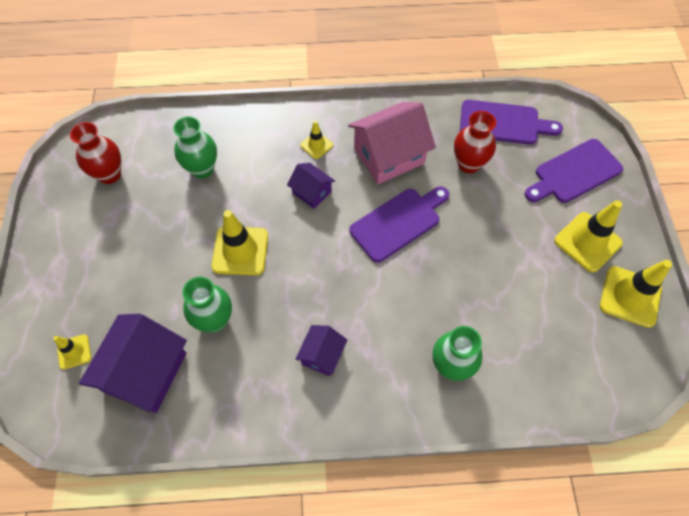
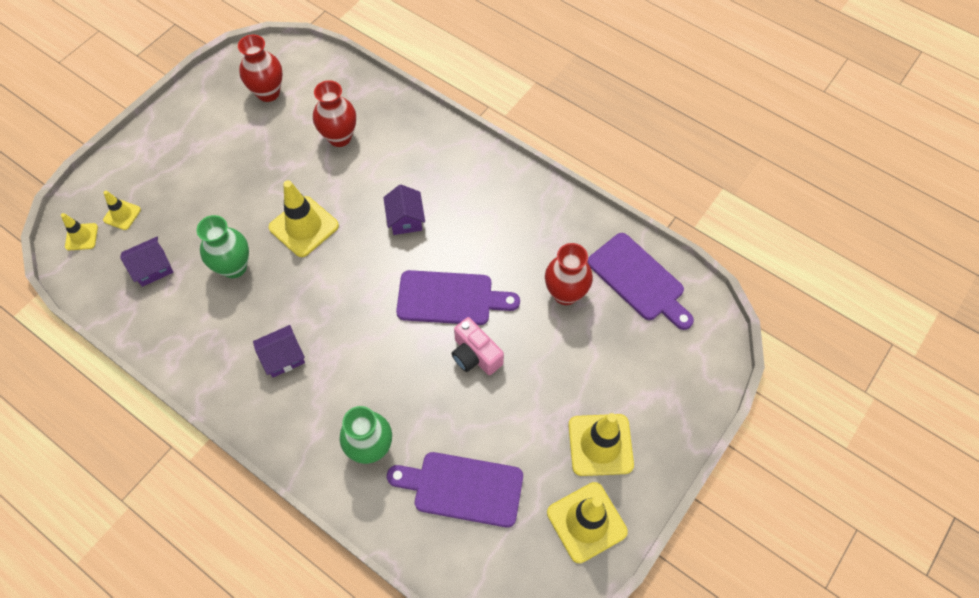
camera: 40 degrees right, 0 degrees up
(145, 372) = (152, 268): purple house -> purple house, size x0.53
(202, 169) = (339, 137): green vase -> red vase
(316, 145) = (450, 181): yellow traffic cone -> yellow traffic cone (81, 237)
(389, 156) = (502, 235): pink house -> none
(454, 247) = (475, 355): none -> pink camera
(574, 173) = (657, 375): purple cutting board -> purple cutting board (462, 488)

